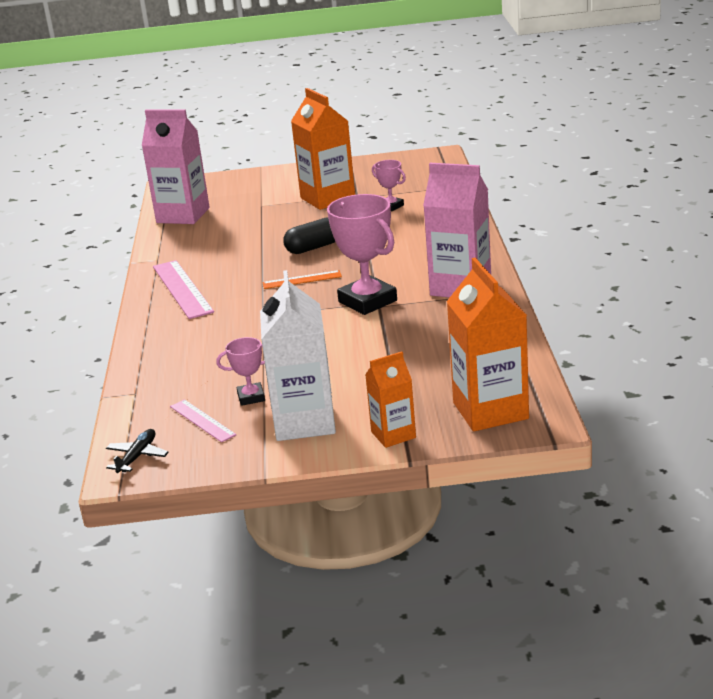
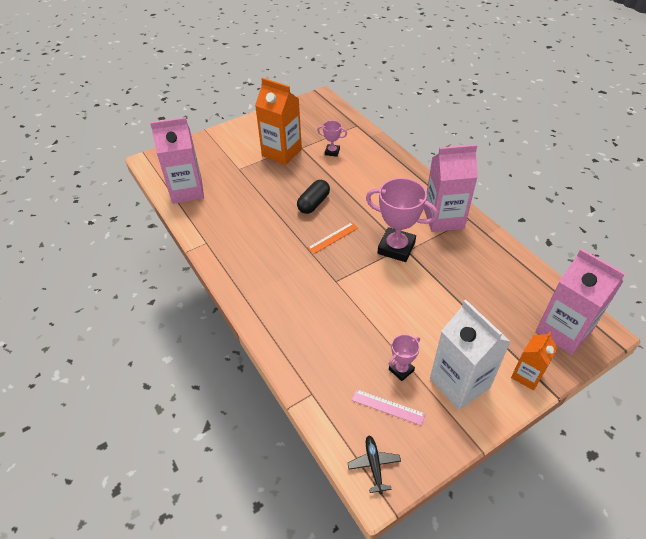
camera: 30 degrees left, 20 degrees up
(182, 289) = (252, 269): pink ruler -> none
(490, 411) = (563, 331): orange carton -> pink carton

